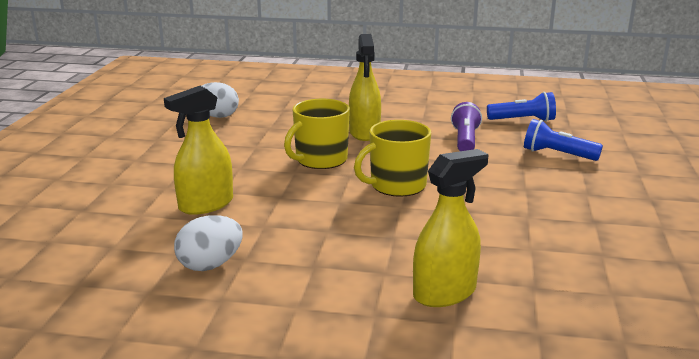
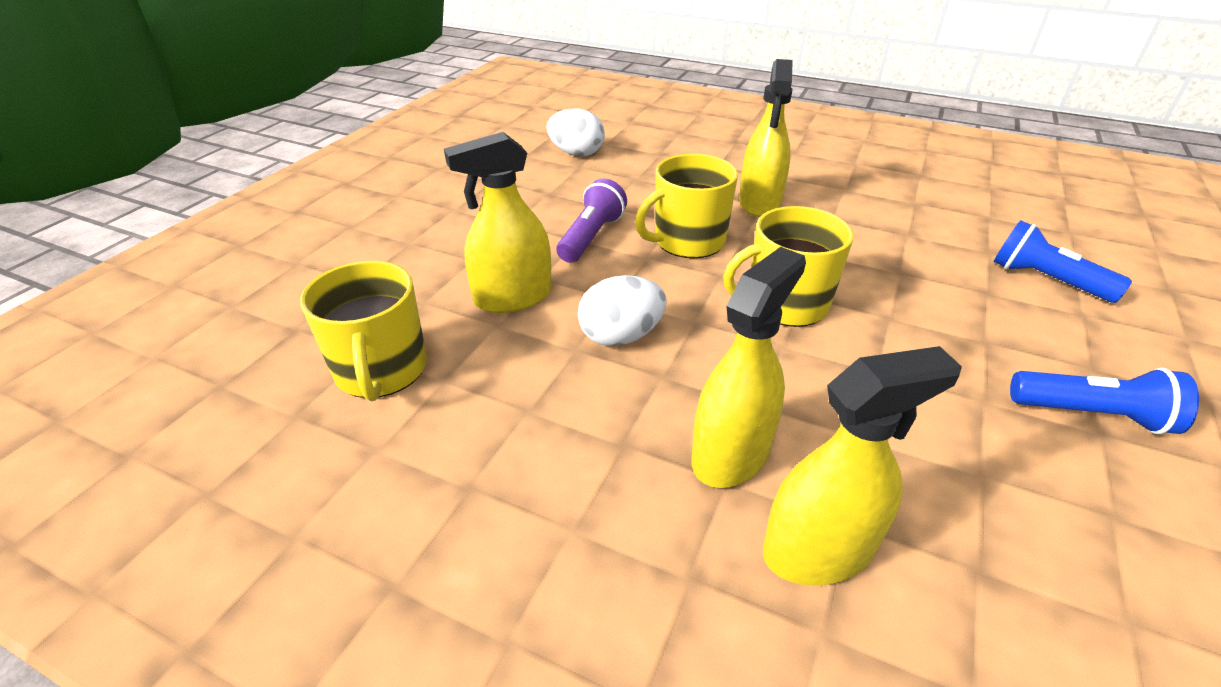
camera: 15 degrees right, 15 degrees up
(128, 254) = (381, 370): none -> yellow mug
(210, 265) = (479, 412): white egg -> white egg (621, 336)
(382, 260) = (731, 454): none -> yellow spray bottle
(465, 140) = (902, 234): purple flashlight -> purple flashlight (591, 237)
(523, 120) = (995, 209): blue flashlight -> blue flashlight (1092, 414)

